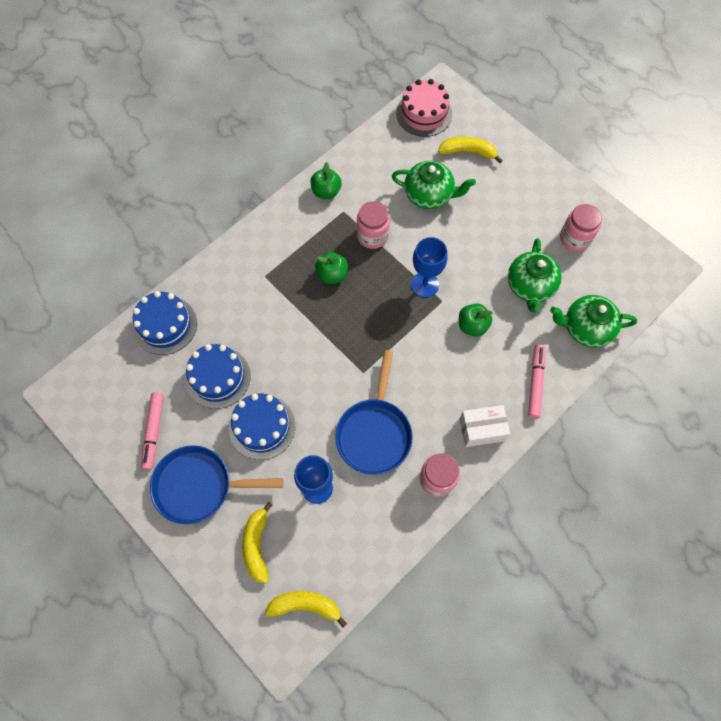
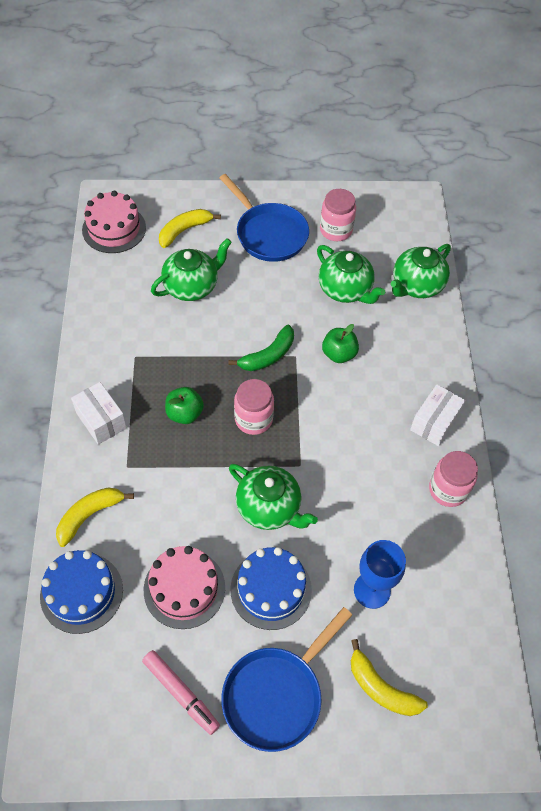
camera: 50 degrees left, 10 degrees down
(218, 377) = (184, 588): blue cake -> pink cake
(281, 234) = (101, 420): none -> white box
(305, 605) = (473, 690): yellow banana -> yellow banana (89, 515)
(315, 379) = (269, 507): none -> green teapot
(326, 191) = (101, 353): green apple -> none
(372, 236) = (182, 355): pink jar -> pink jar (253, 419)
(374, 433) = (363, 502): blue pan -> blue pan (268, 234)
(425, 284) = (268, 356): blue goblet -> green banana
(535, 383) = (430, 354): pink marker -> none

